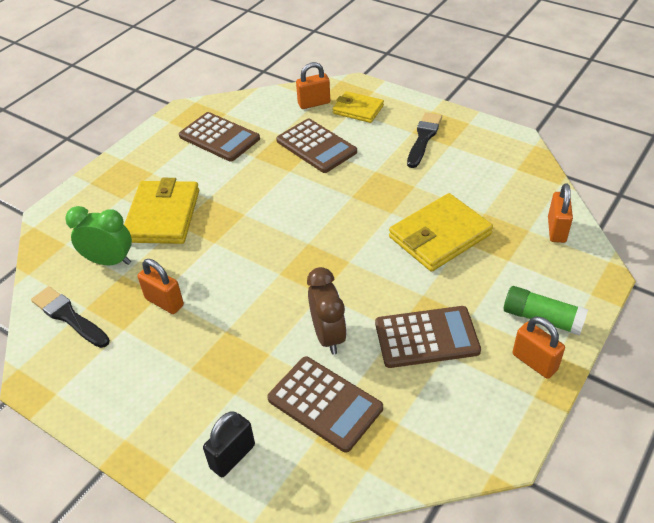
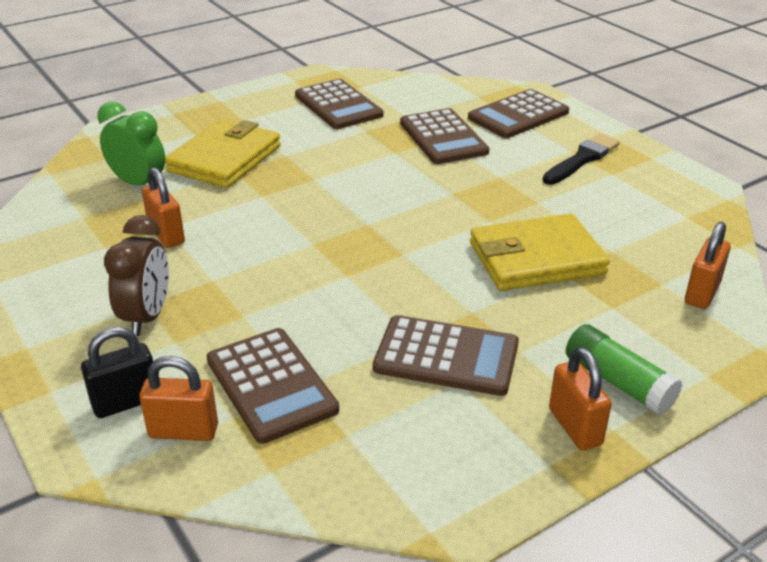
camera: 20 degrees right, 10 degrees down
(69, 316) = (59, 220): black brush -> none
(314, 103) = (469, 99): orange padlock -> orange padlock (183, 431)
(328, 336) = (325, 319): brown clock -> brown clock (147, 317)
(358, 109) = (518, 115): yellow wallet -> brown calculator

